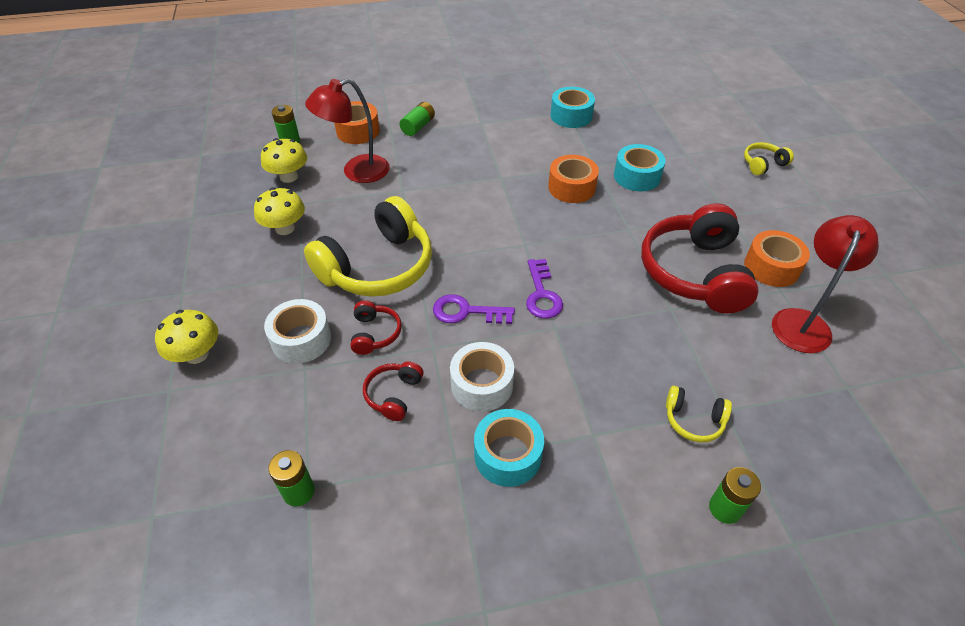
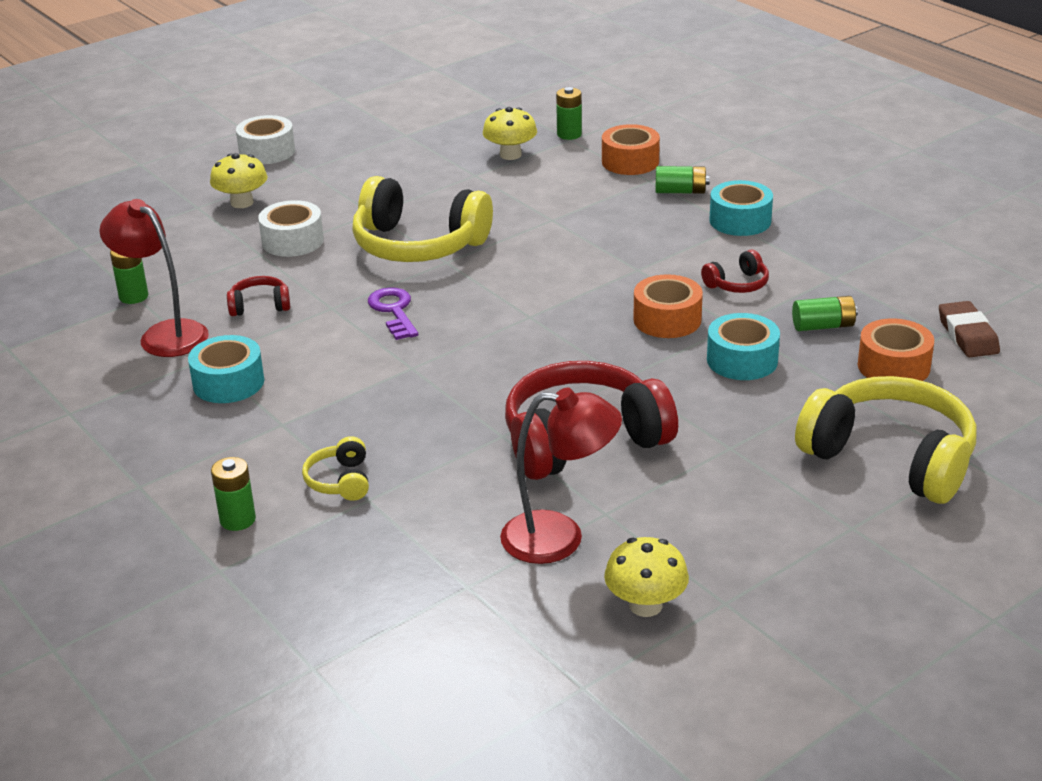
camera: 65 degrees right, 15 degrees down
(285, 228) = (431, 181): yellow mushroom -> yellow mushroom (645, 605)
(356, 172) = (556, 185): red lamp -> red lamp (164, 334)
(374, 334) = (326, 273): red headphones -> red headphones (737, 284)
(482, 384) = (303, 346): white tape -> white tape (267, 151)
(542, 294) = (456, 347): purple key -> none
(571, 116) = (829, 281): turquoise tape -> turquoise tape (740, 220)
(618, 135) = (823, 326): none -> green battery
(656, 96) = (967, 335): none -> brown eraser
(763, 164) = (890, 458): yellow headphones -> yellow headphones, size x2.25
(771, 267) = (648, 498): orange tape -> orange tape (893, 366)

